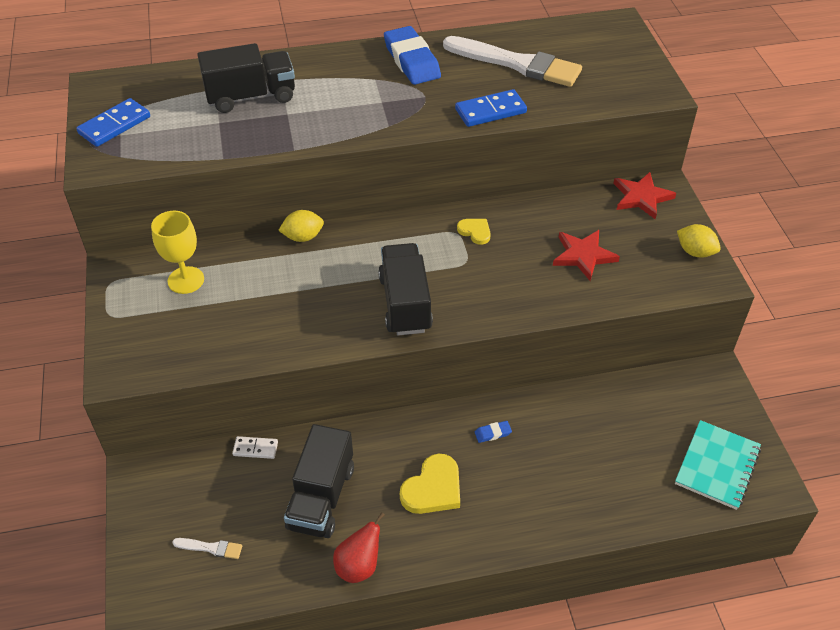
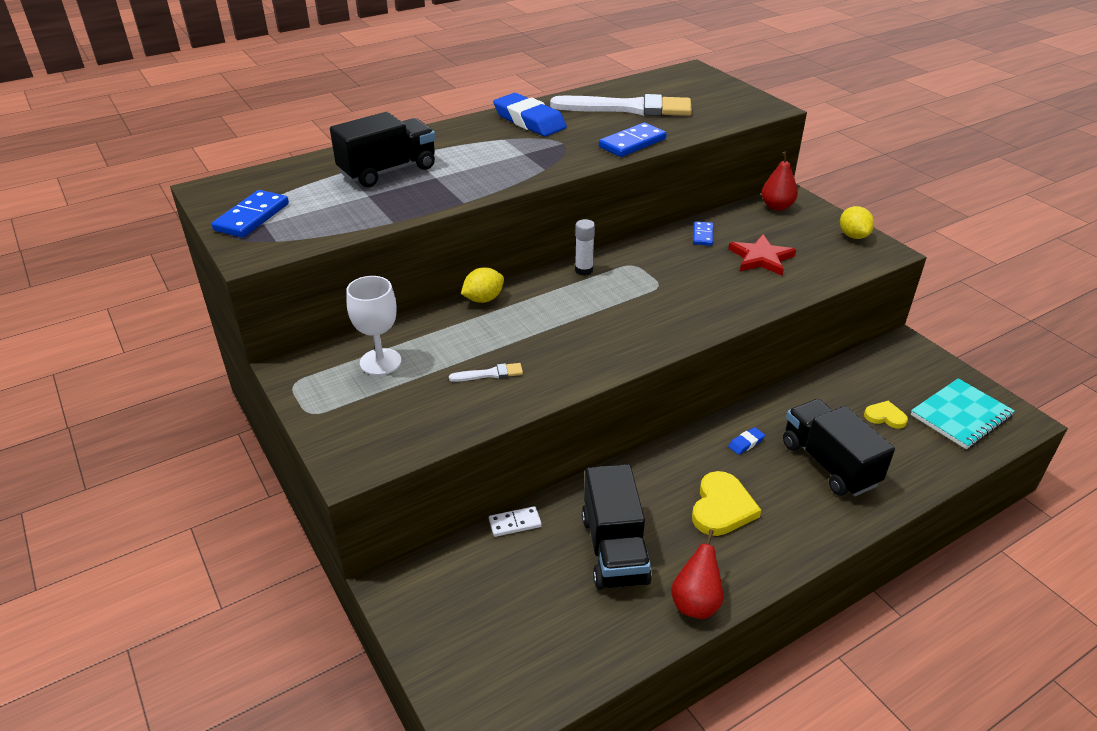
camera: 20 degrees left, 10 degrees down
(186, 280) = (380, 362): yellow goblet -> white goblet
(211, 548) = (523, 636): white brush -> white brush (490, 374)
(405, 303) = (625, 330): black truck -> black truck (829, 464)
(408, 228) = (583, 270): none -> white glue stick
(475, 232) = (649, 260): yellow heart -> yellow heart (885, 416)
(544, 214) = (702, 235): none -> blue domino
(641, 197) = (777, 206): red star -> red pear
(695, 252) = (853, 236): yellow lemon -> yellow lemon turned 60 degrees clockwise
(717, 466) = (961, 415): turquoise notebook -> turquoise notebook turned 45 degrees clockwise

